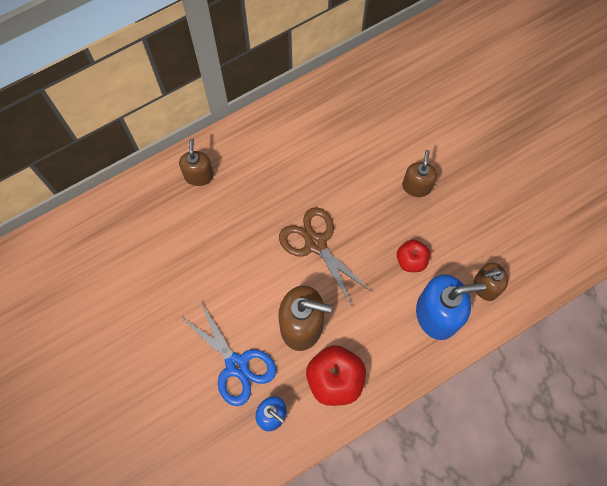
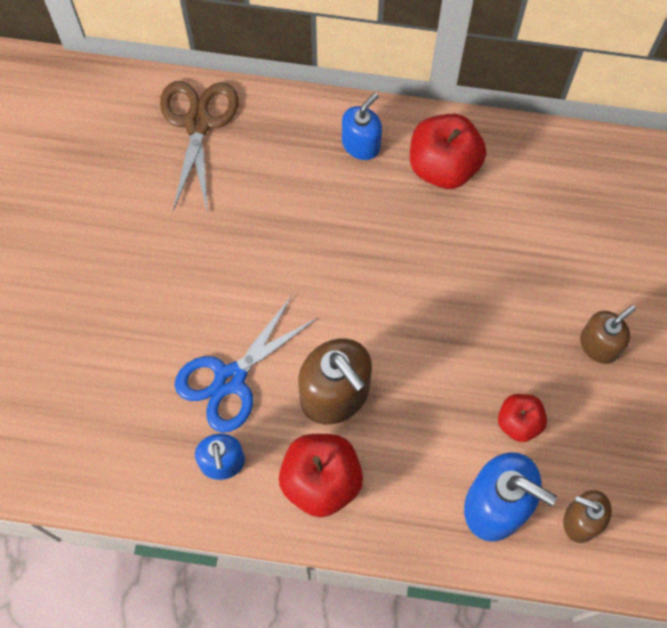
camera: 40 degrees right, 0 degrees up
(199, 175) = (361, 144): brown soap dispenser -> blue soap dispenser
(236, 365) = (230, 379): blue scissors -> blue scissors turned 45 degrees clockwise
(254, 153) = (443, 165): none -> red apple
(316, 244) = (426, 318): brown scissors -> brown scissors (197, 123)

